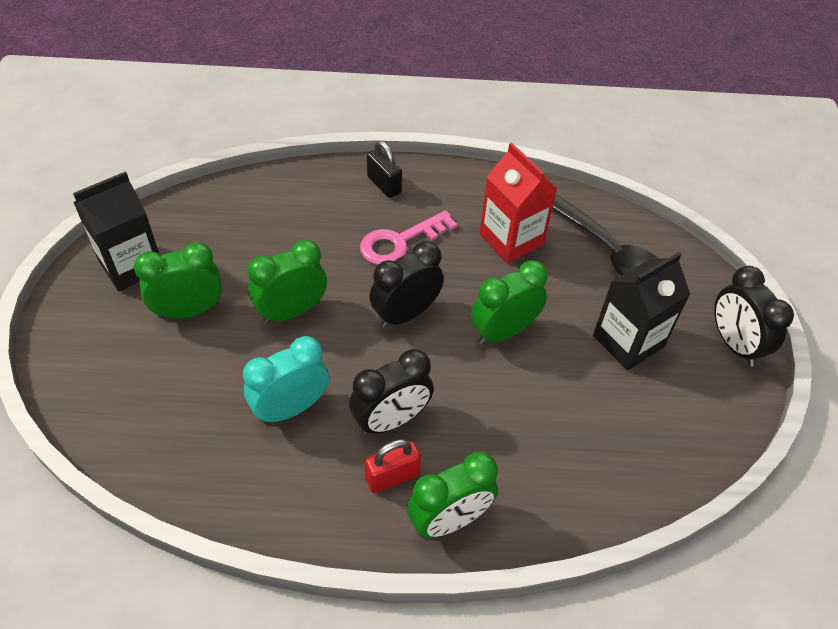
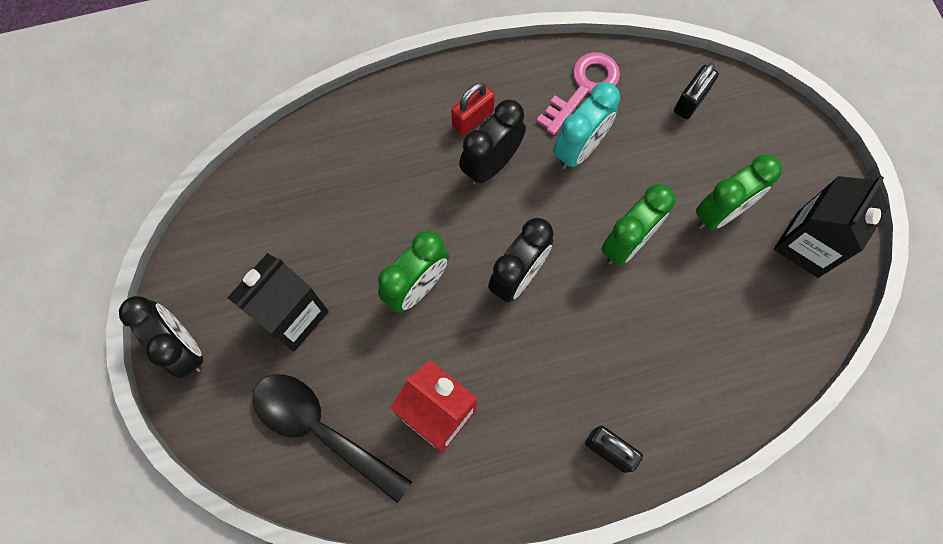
camera: 165 degrees right, 20 degrees up
(143, 422) = (690, 101): none -> black padlock
(400, 242) = (558, 368): pink key -> pink key (583, 88)
(449, 520) = (417, 99): green clock -> none

